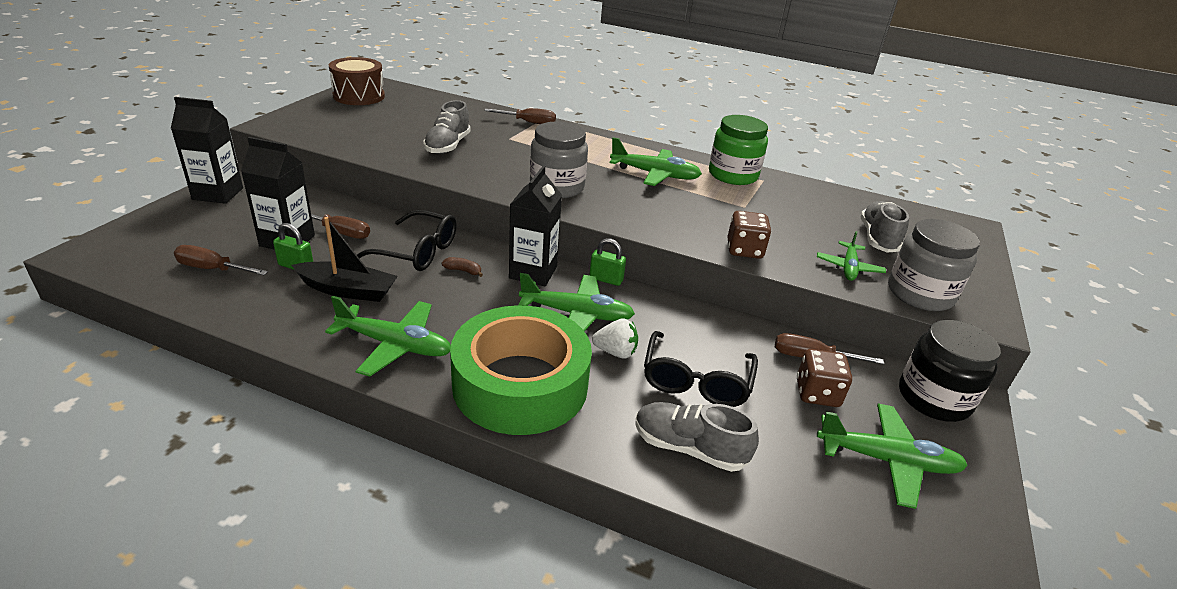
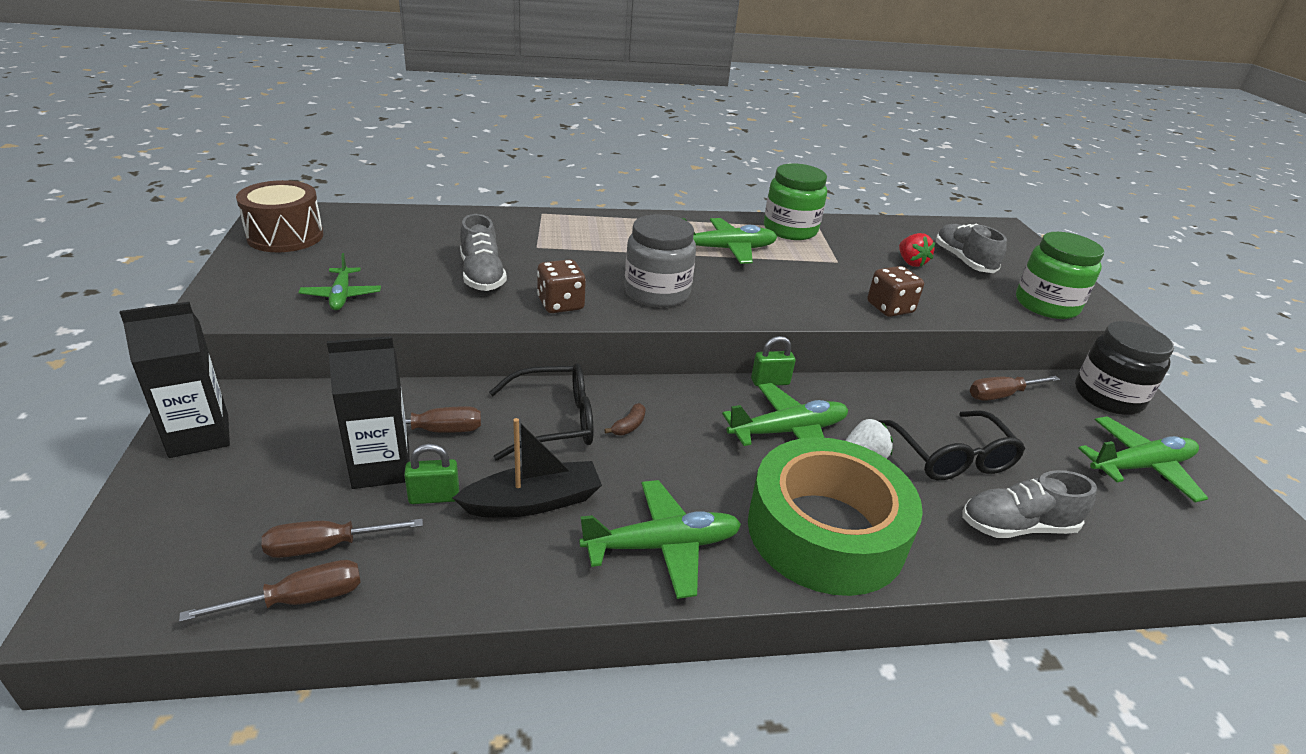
camera: 30 degrees left, 0 degrees up
(463, 271) = (629, 426): brown banana -> brown banana turned 135 degrees clockwise
(528, 122) = (533, 221): brown screwdriver -> brown screwdriver (299, 600)
(533, 272) = (698, 400): black carton -> none
(817, 393) = (1039, 428): brown dice -> brown dice (560, 304)
(818, 225) = (911, 262): none -> red strawberry
(848, 267) = (977, 297): green plane -> green plane (341, 296)
(919, 294) = (1046, 305): grey jar -> green jar

